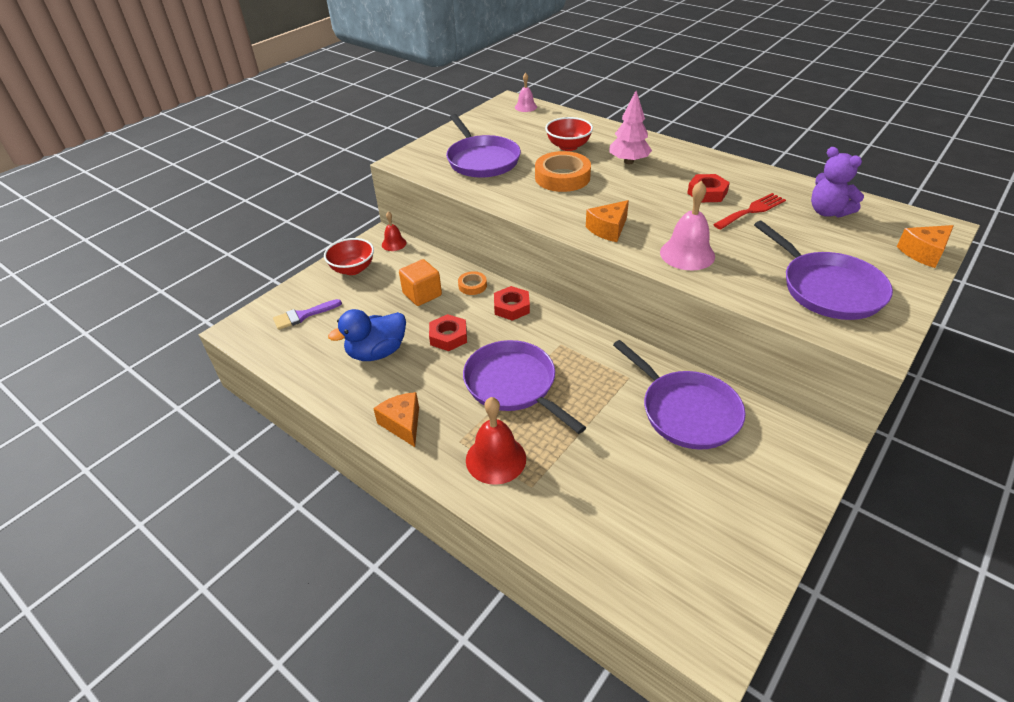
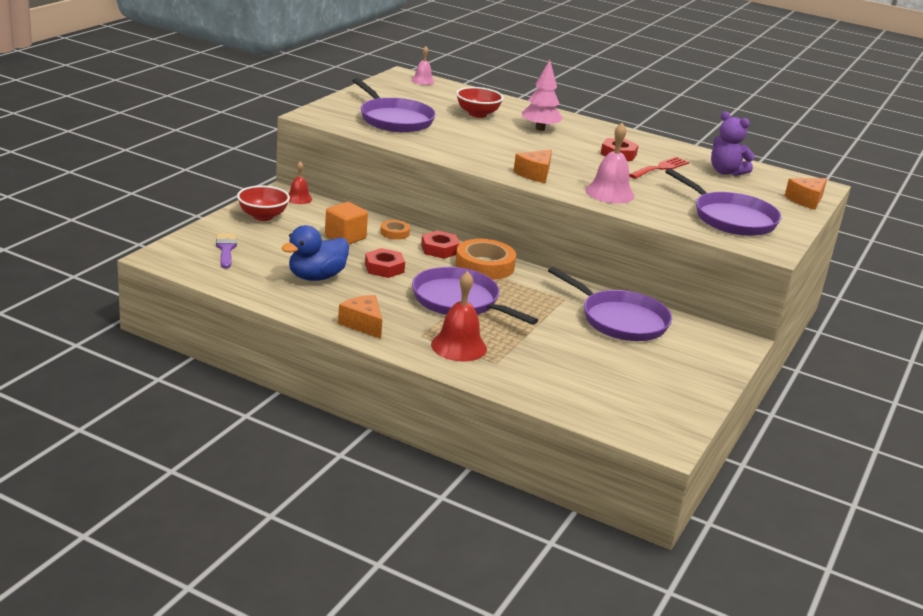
camera: 15 degrees left, 15 degrees down
(303, 315) = (226, 249): purple brush -> purple brush turned 120 degrees clockwise
(562, 177) = (479, 136): orange tape -> orange tape (484, 265)

